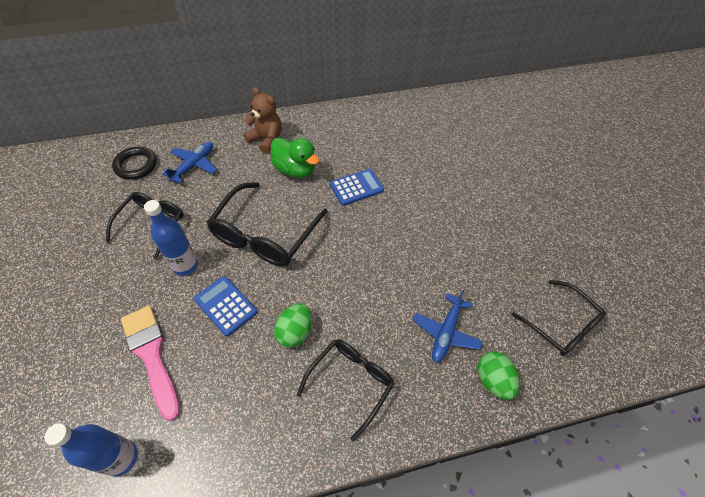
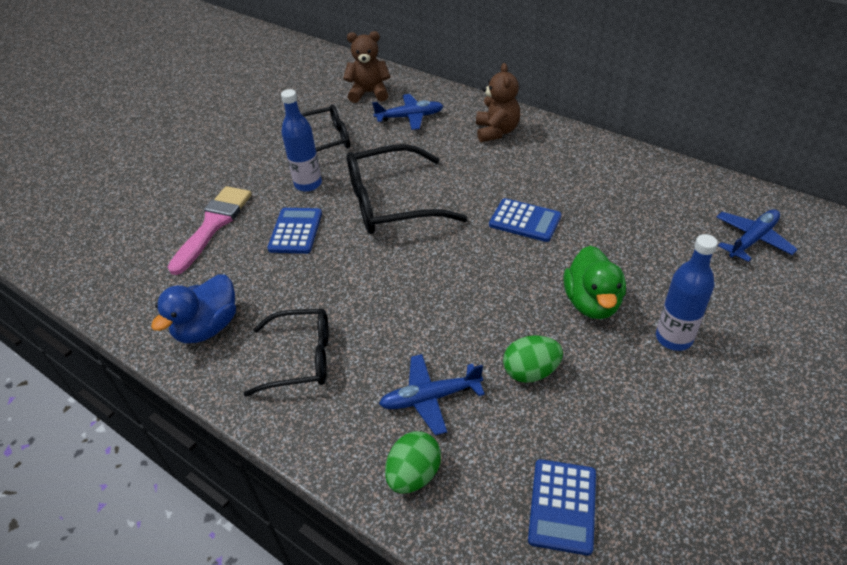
camera: 55 degrees right, 10 degrees down
(121, 458) = (123, 269): blue bottle -> blue bottle (674, 338)
(136, 165) = (369, 93): black ring -> brown teddy bear
(261, 427) = (207, 327): none -> blue duck
(295, 170) = (488, 170): green duck -> green duck (592, 303)
(295, 332) = (314, 288): green egg -> green egg (531, 372)
(464, 122) = (752, 240): none -> blue plane
(561, 325) = (562, 506): black glasses -> blue calculator

